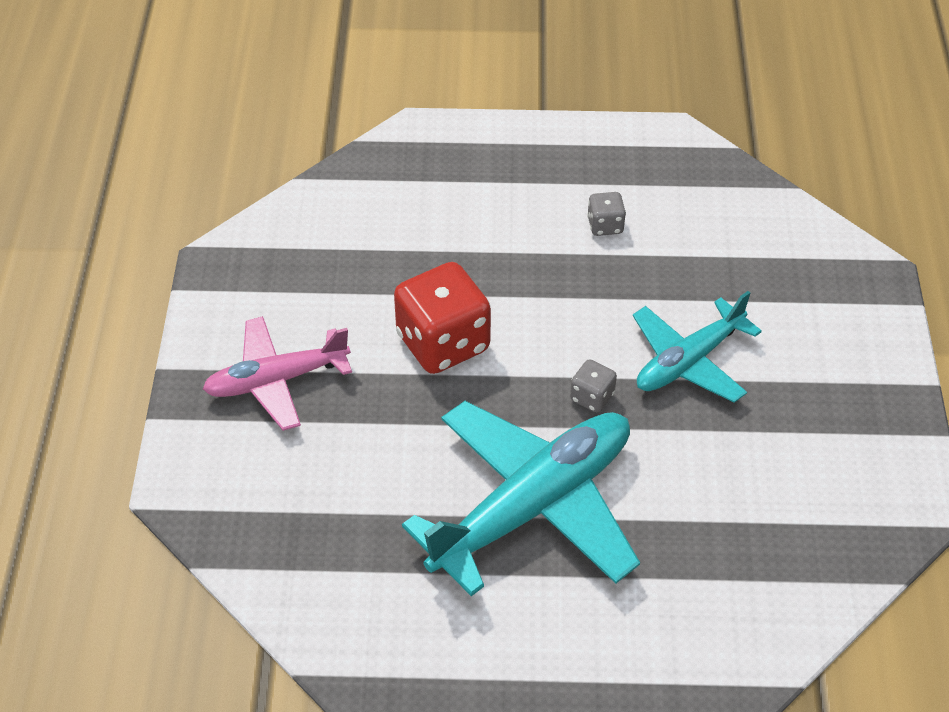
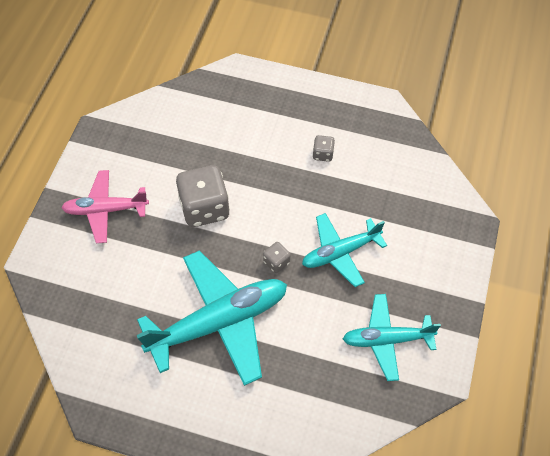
camera: 15 degrees right, 10 degrees up
(443, 343) = (204, 208): red dice -> grey dice
(811, 470) = (387, 339): none -> turquoise plane

